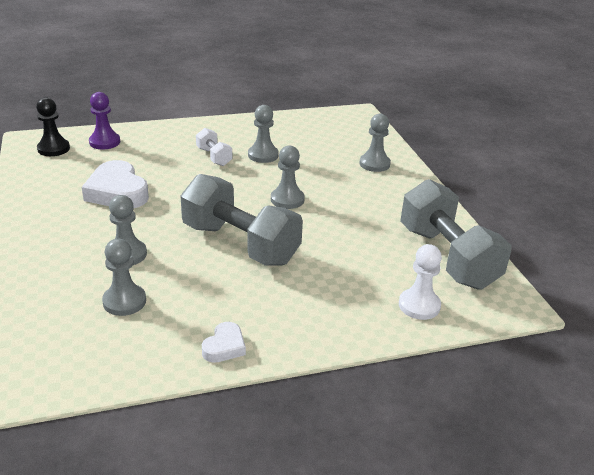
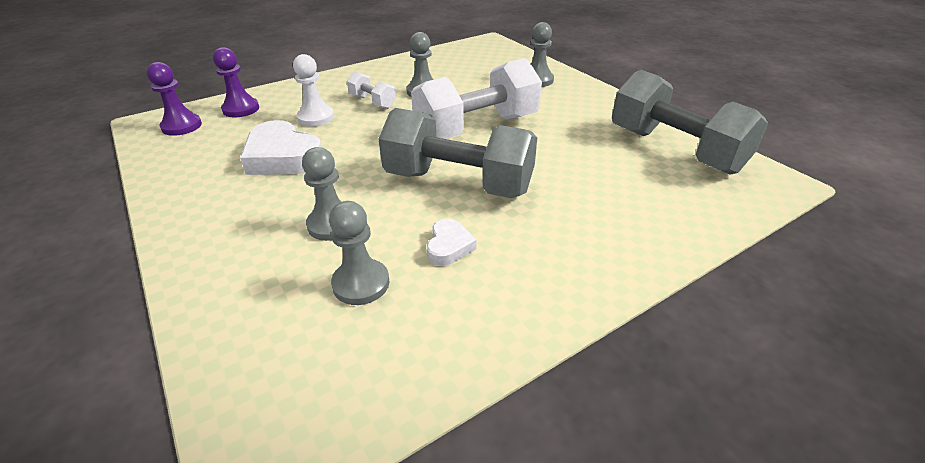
camera: 15 degrees left, 5 degrees up
(53, 149) = (182, 126): black pawn -> purple pawn
(224, 346) = (521, 309): white heart -> white heart (449, 246)
(287, 199) = (477, 128): grey pawn -> white dumbbell
(419, 305) = (691, 204): white pawn -> white pawn (316, 118)

